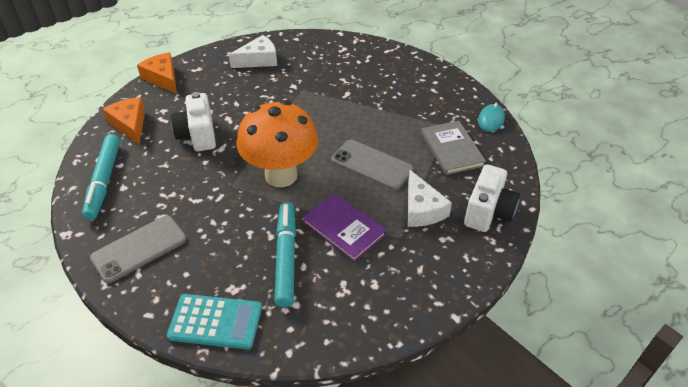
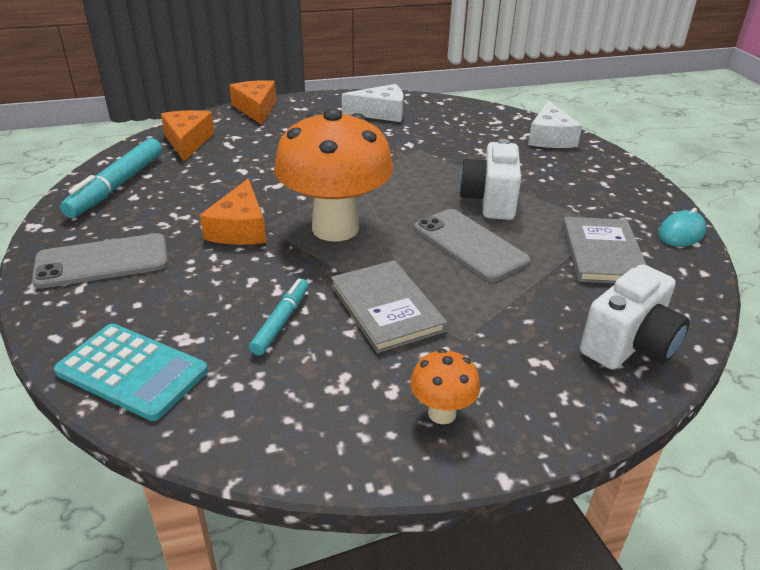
camera: 20 degrees right, 10 degrees down
(198, 135) = (258, 167): white camera -> white camera (490, 201)
(217, 193) = (240, 228): none -> orange cheese
(286, 258) = (281, 321): turquoise marker -> turquoise marker, size x0.59
(344, 228) = (386, 308): purple book -> grey book
(407, 289) = (442, 413): none -> orange mushroom
(422, 209) = (519, 314): white cheese -> white cheese (550, 138)

